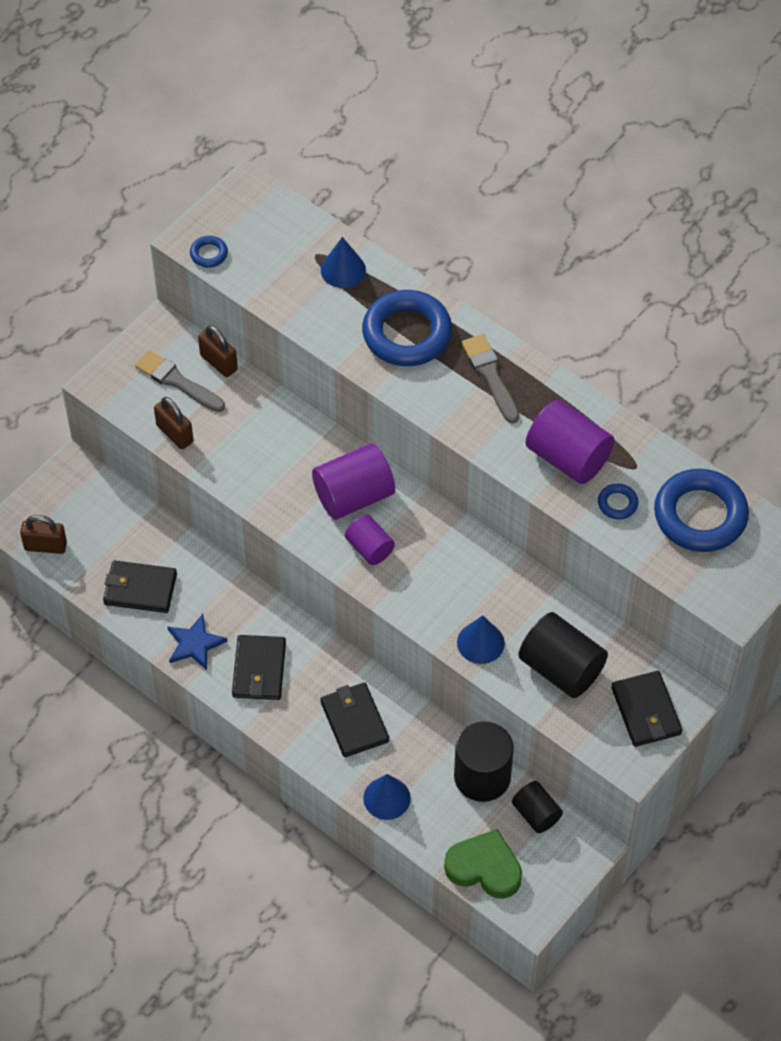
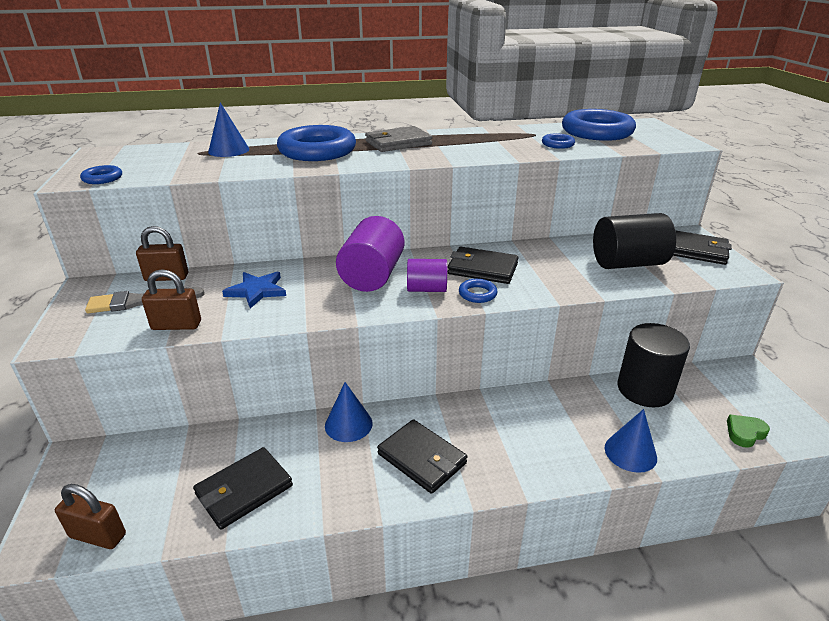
camera: 50 degrees left, 25 degrees down
(45, 546) = (98, 536): brown padlock -> brown padlock turned 60 degrees clockwise
(194, 644) = (346, 487): blue star -> blue star (257, 291)
(354, 721) = (532, 429): black wallet -> black wallet (482, 269)
(395, 587) = (477, 294): none -> blue ring
(480, 643) = (571, 282): blue cone -> blue cone (348, 424)
(484, 868) = (745, 433): green heart -> green heart, size x0.54
(490, 376) = (398, 143): grey brush -> grey wallet
(536, 814) = (700, 381): black cylinder -> none
(568, 457) = (499, 144): purple cylinder -> none

